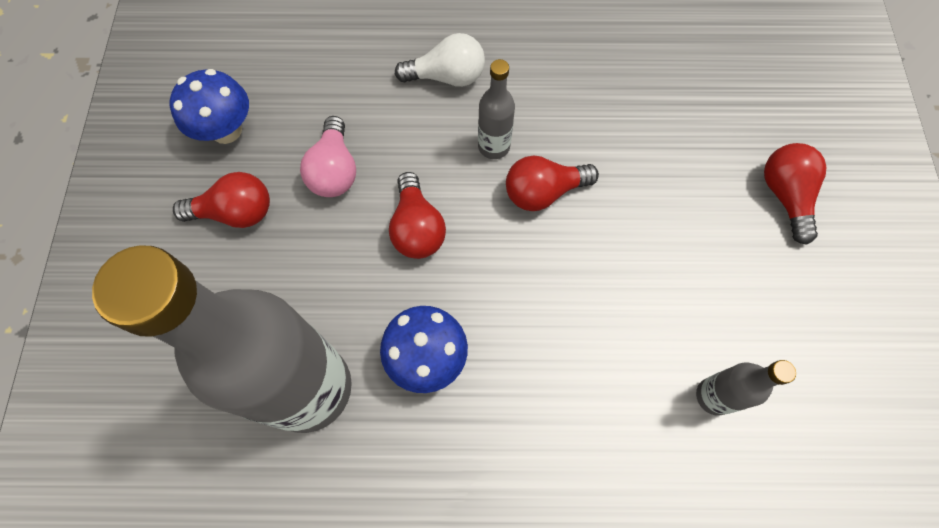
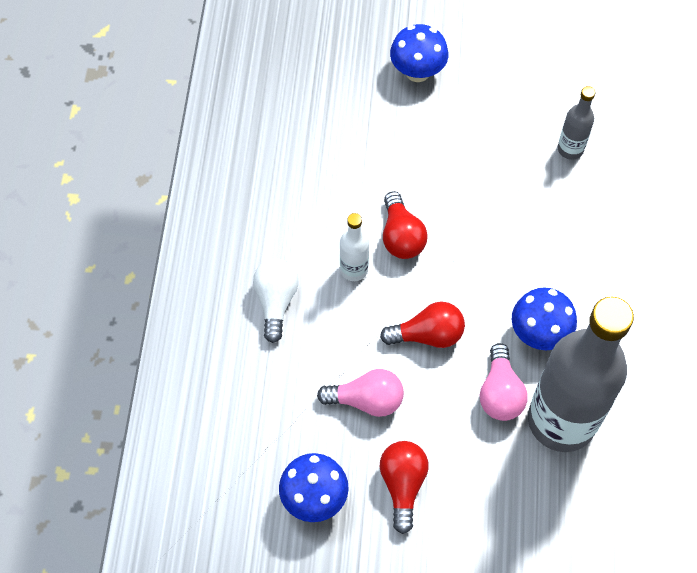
camera: 85 degrees left, 5 degrees down
(345, 312) = (500, 393): none -> pink light bulb
(494, 146) = (354, 269): grey bottle -> white bottle
(785, 196) = (417, 72): red light bulb -> blue mushroom

